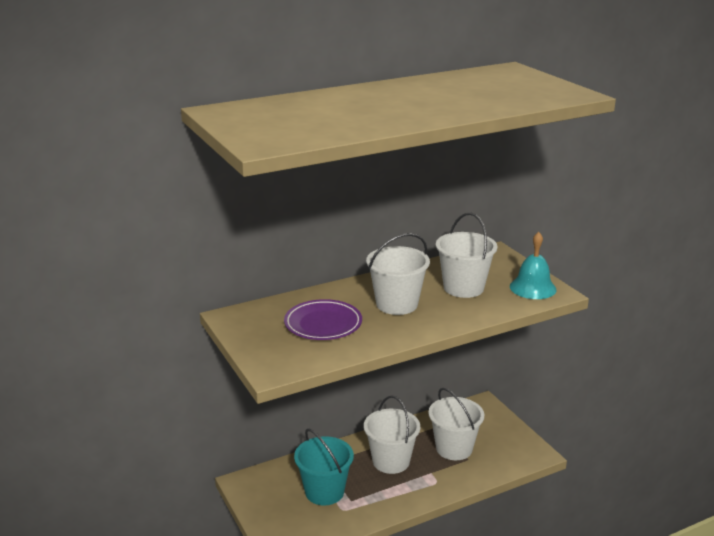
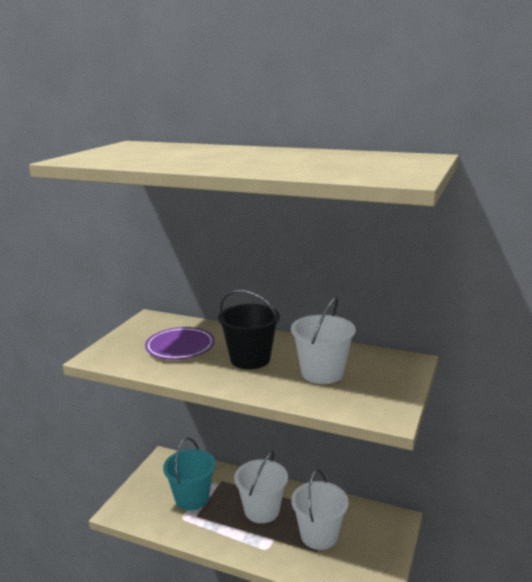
camera: 50 degrees right, 5 degrees down
(397, 304) = (250, 359): white bucket -> black bucket
(532, 288) = (378, 402): turquoise bell -> none

